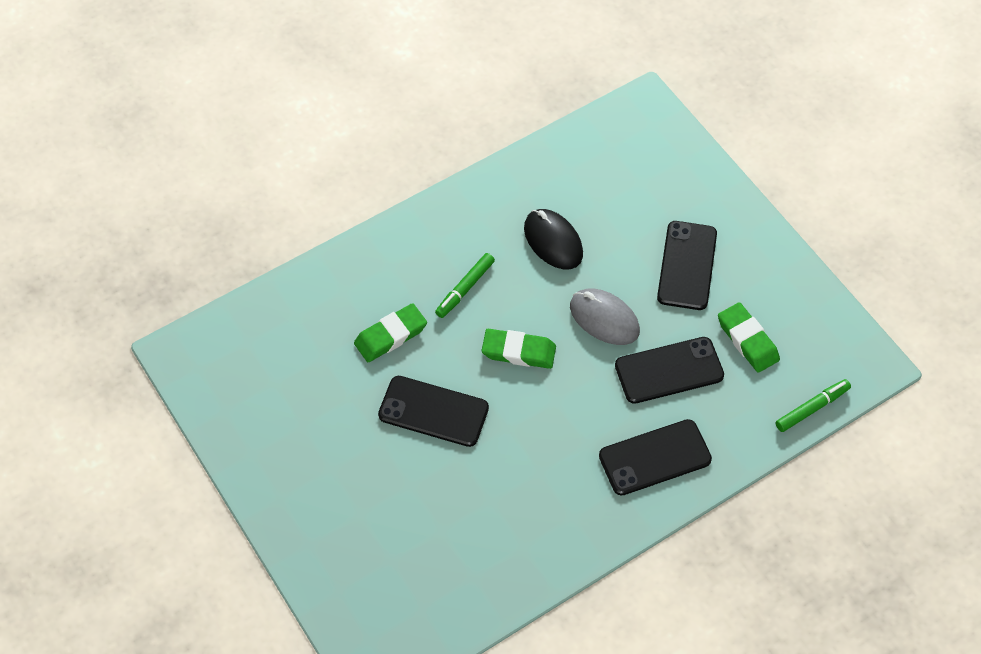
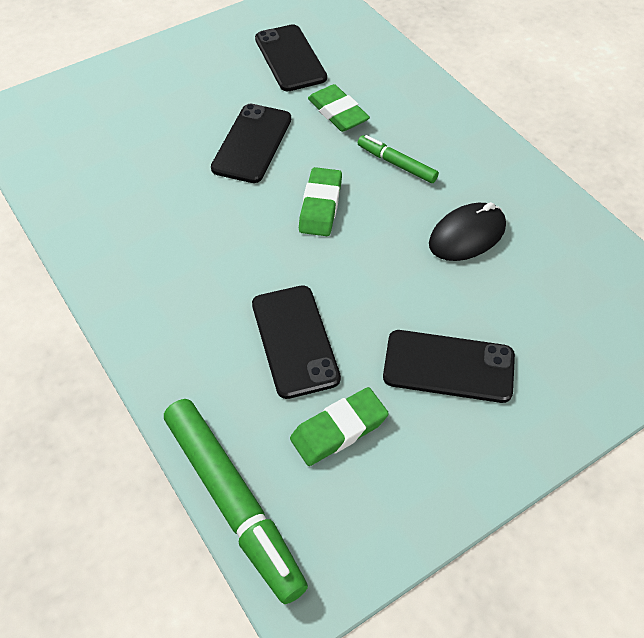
camera: 90 degrees right, 5 degrees down
(604, 319) = (365, 280): grey mouse -> none
(655, 458) = (180, 322): black phone -> black phone (290, 58)
(812, 408) = (233, 502): green marker -> green marker, size x1.92

